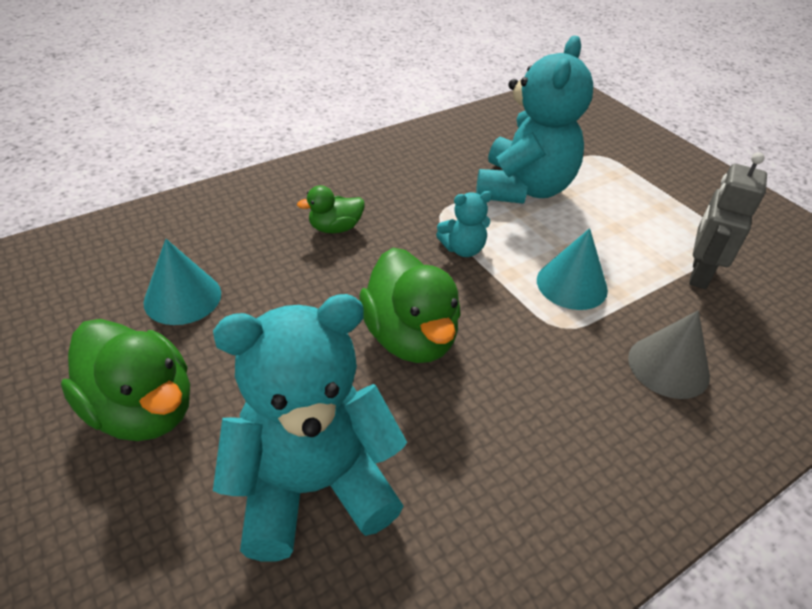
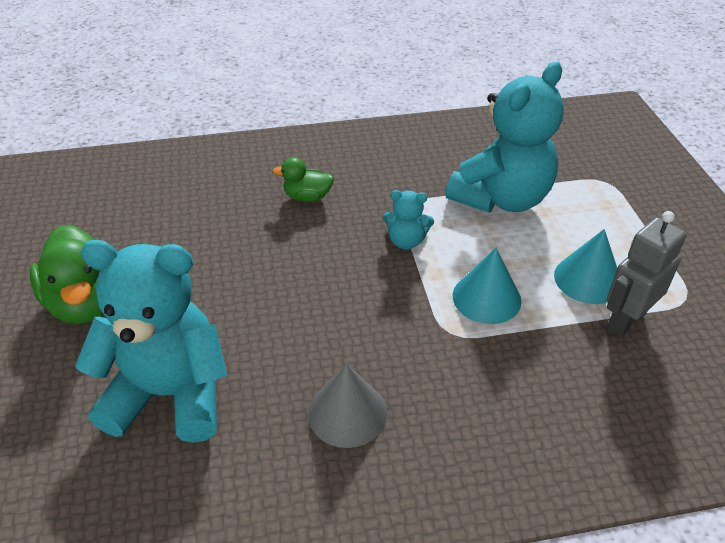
camera: 25 degrees right, 0 degrees up
(182, 297) = (158, 226): turquoise cone -> turquoise cone (587, 279)
(410, 337) = (312, 304): green duck -> none
(668, 366) = (528, 395): grey cone -> grey cone (347, 413)

